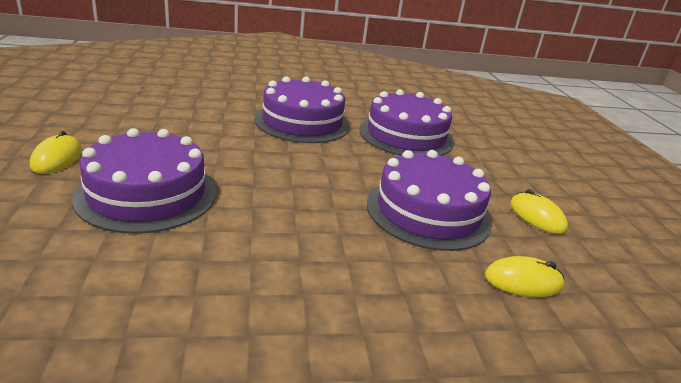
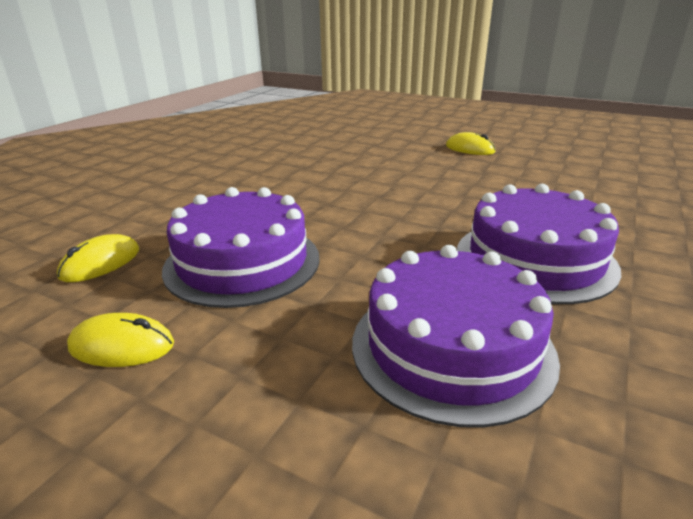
camera: 130 degrees right, 0 degrees up
(147, 194) = (395, 164): purple cake -> none

